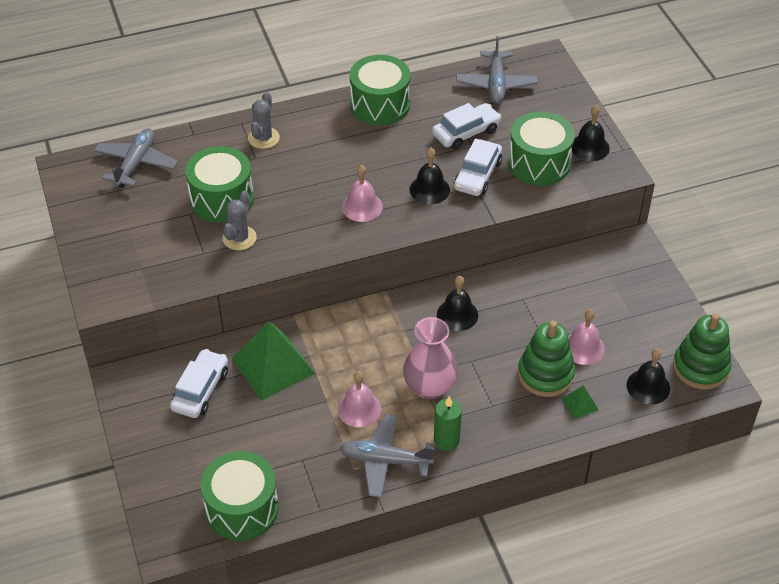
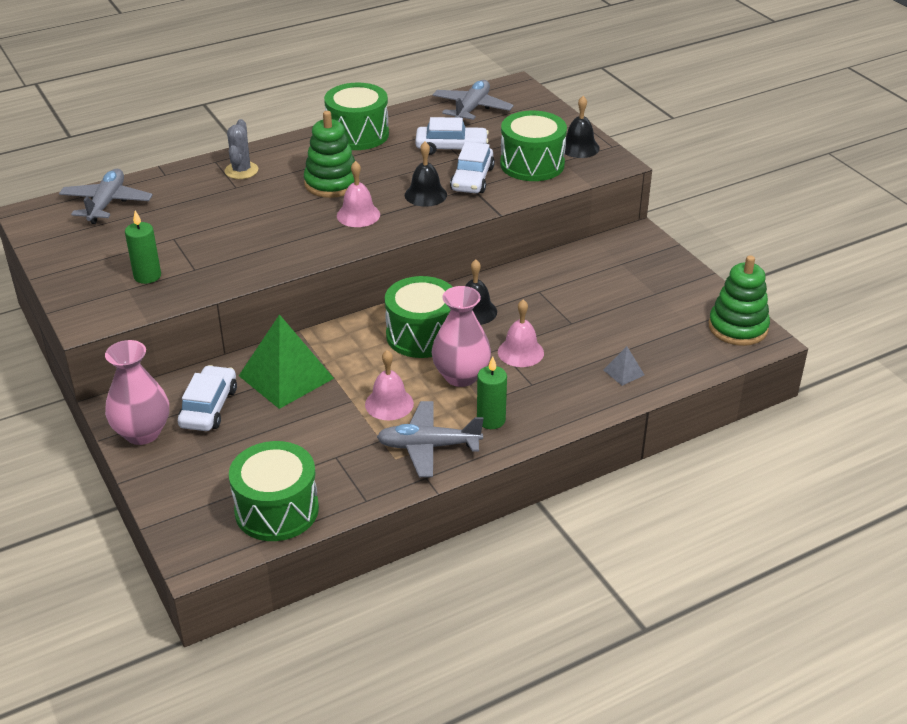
camera: 10 degrees left, 10 degrees down
(140, 409) = (142, 433): none -> pink vase
(160, 255) = (147, 276): none -> green candle
(222, 199) = (206, 223): green drum -> green drum (421, 335)
(239, 238) = (232, 253): grey cactus -> none
(466, 132) = (451, 147): white car -> white car turned 45 degrees clockwise
(496, 84) = (472, 109): grey plane -> grey plane turned 150 degrees counterclockwise
(545, 374) = (581, 351): green stacking toy -> green stacking toy (331, 183)
(580, 404) = (623, 372): green pyramid -> grey pyramid
(583, 348) = (613, 324): pink bell -> pink bell (520, 352)
(648, 386) = (689, 349): black bell -> none

